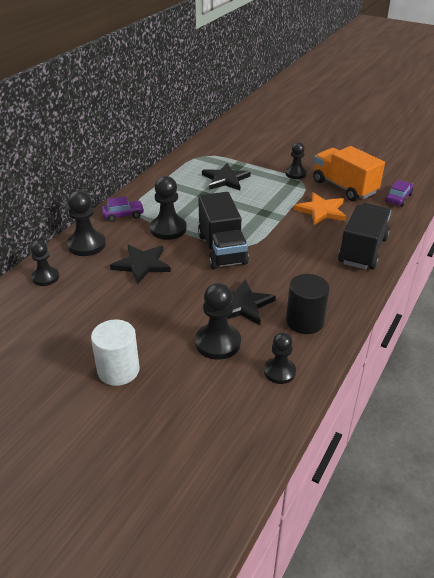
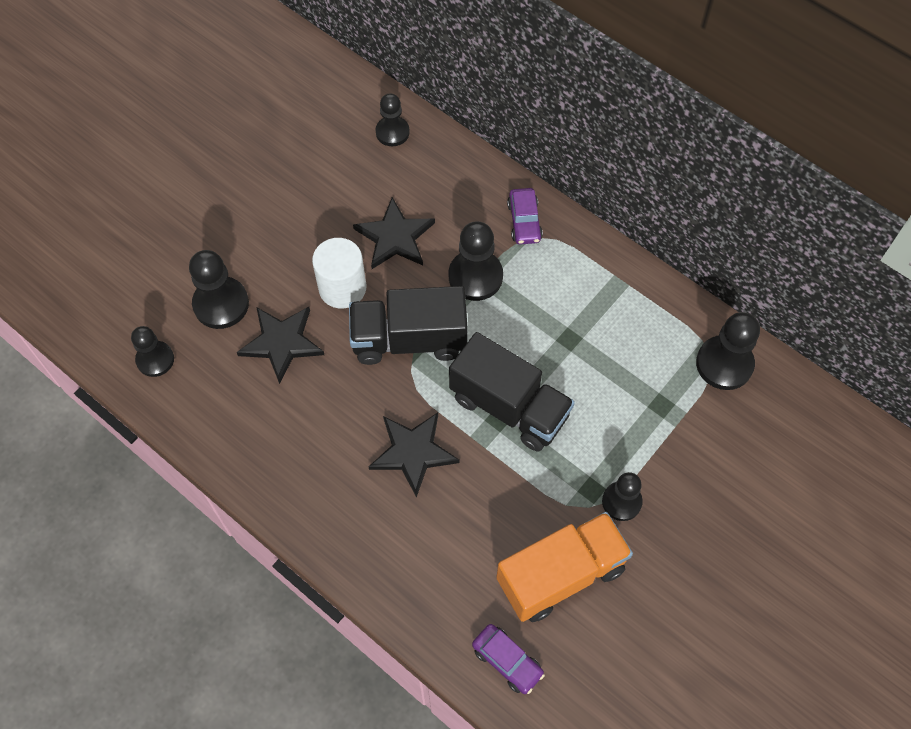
camera: 100 degrees right, 25 degrees up
(86, 245) = (455, 176): black pawn -> black pawn (724, 364)
(118, 370) = (208, 202): white cylinder -> white cylinder (342, 288)
(225, 179) = (615, 379): black star -> black star (413, 452)
(305, 321) = (229, 409): black cylinder -> none
(321, 211) = (488, 509): orange star -> none
(362, 250) = (363, 537): black truck -> black truck (509, 406)

